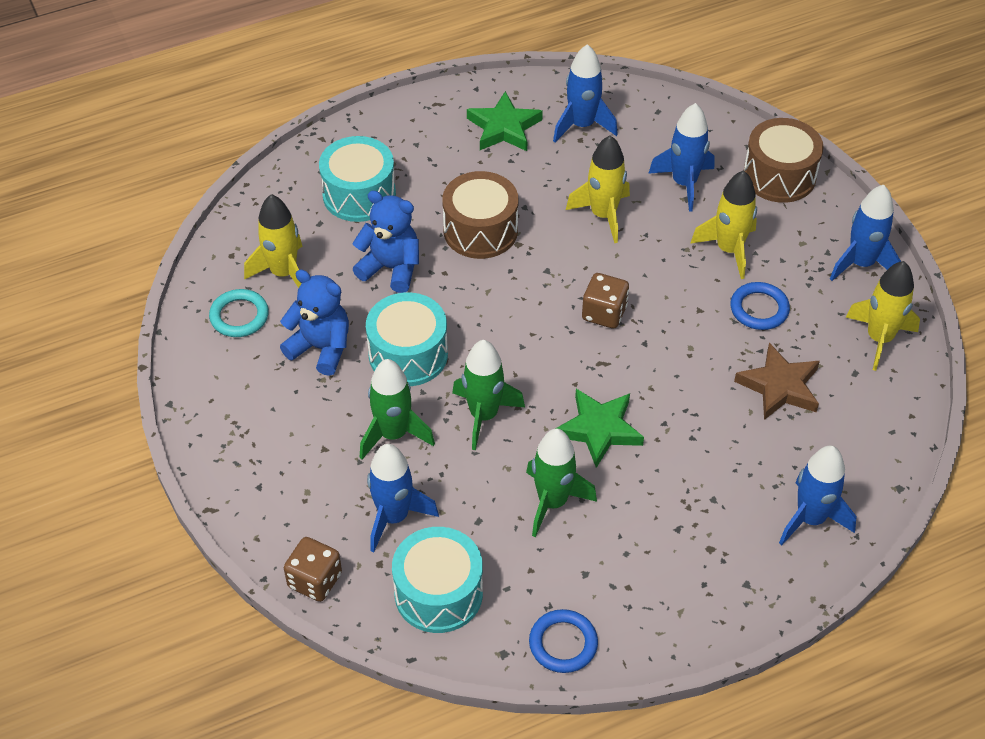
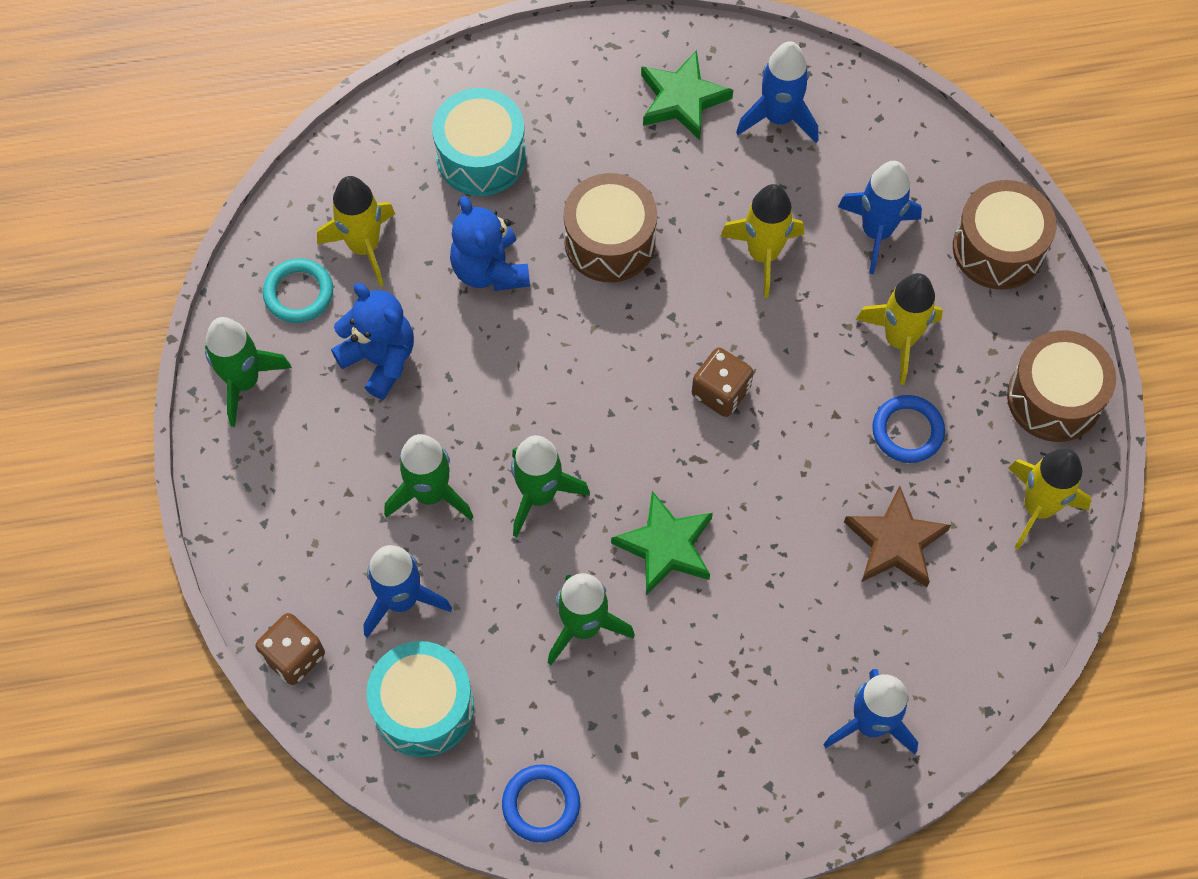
camera: 15 degrees right, 15 degrees up
(212, 388) = (244, 382): none -> green rocket
(391, 268) = (490, 269): blue teddy bear -> blue teddy bear turned 150 degrees counterclockwise
(408, 354) = (476, 392): turquoise drum -> none
(861, 264) = (1054, 398): blue rocket -> brown drum

